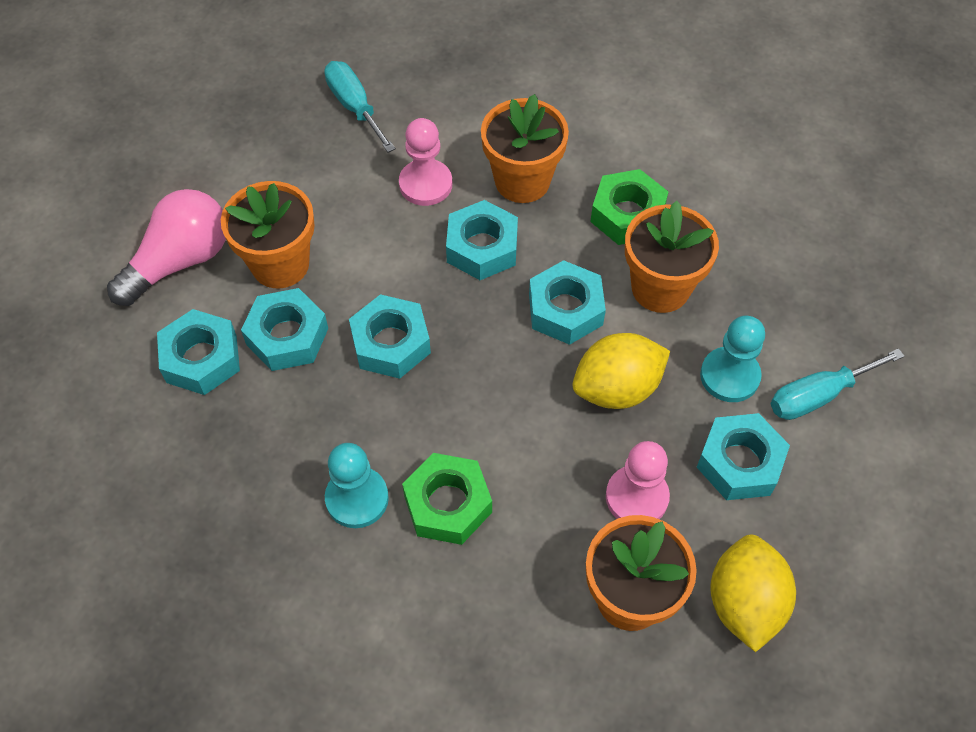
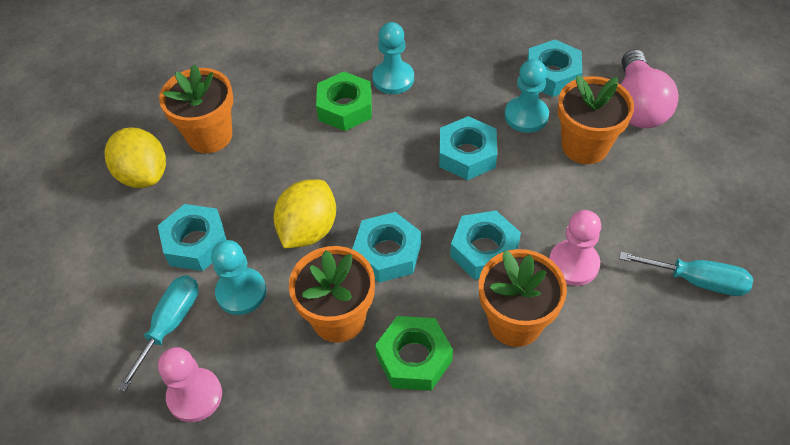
camera: 140 degrees right, 5 degrees down
(287, 336) = (526, 116): turquoise nut -> turquoise pawn
(636, 497) = (245, 182): pink pawn -> pink pawn (195, 396)

